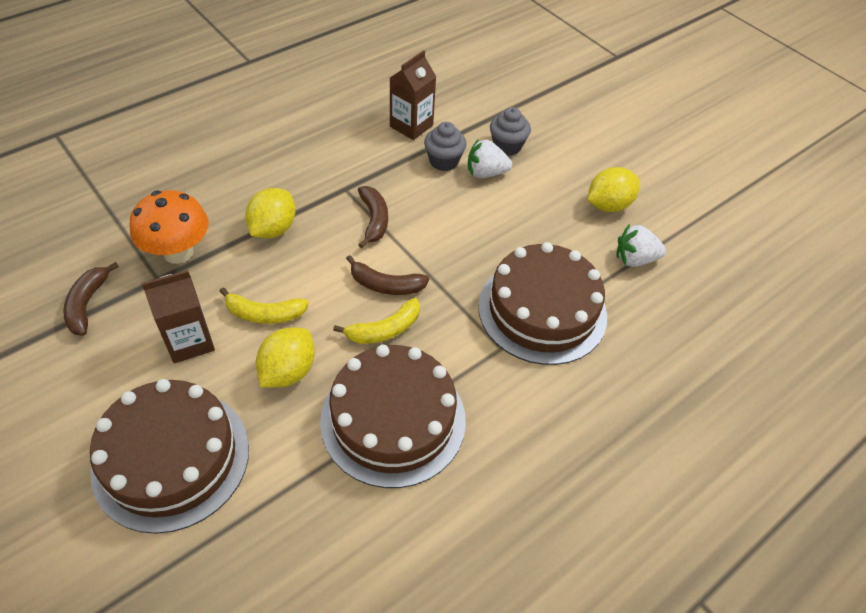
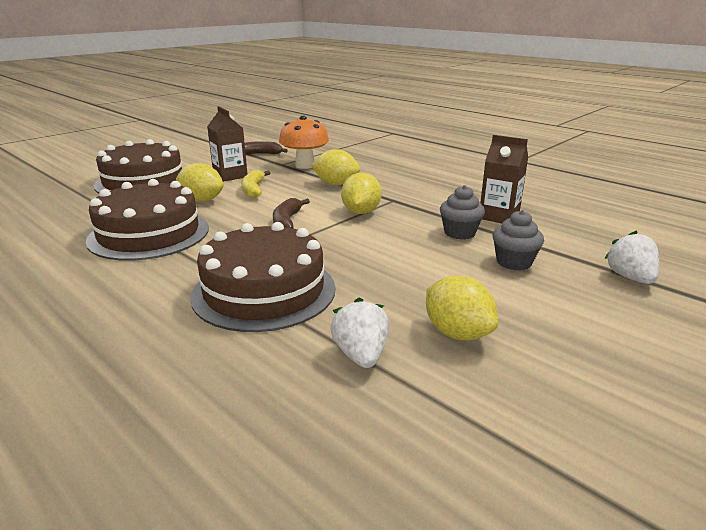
camera: 85 degrees right, 25 degrees down
(374, 220) = (361, 212): brown banana -> yellow lemon
(384, 330) = (239, 224): yellow banana -> none
(486, 173) = (458, 253): white strawberry -> white strawberry (630, 278)

